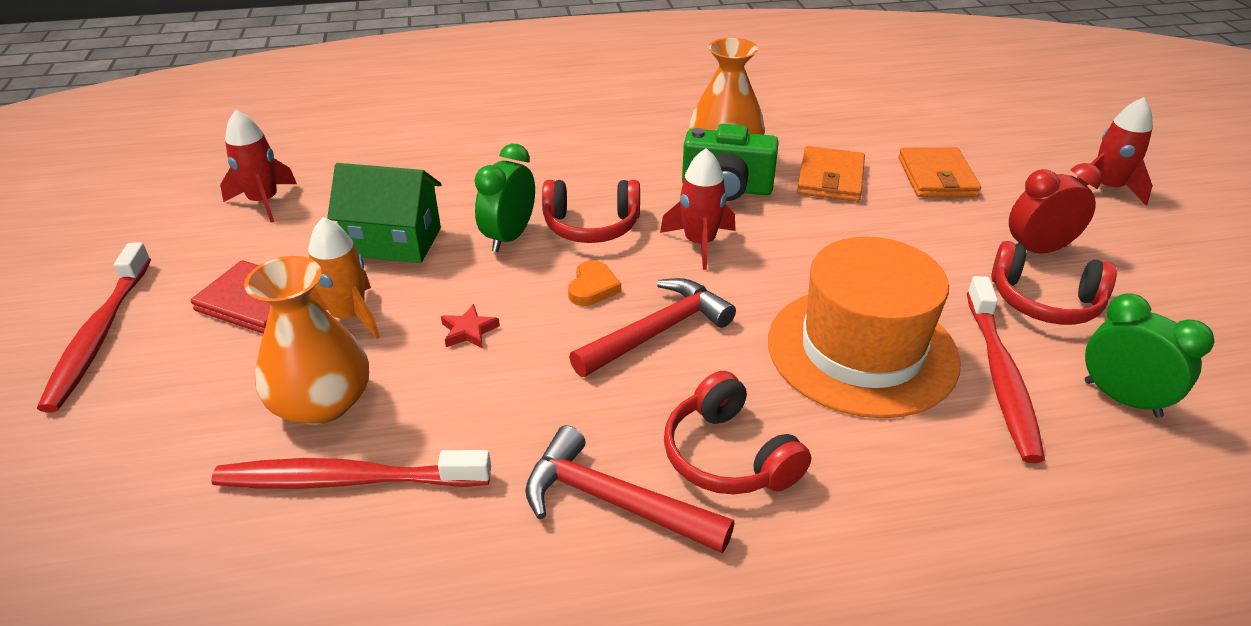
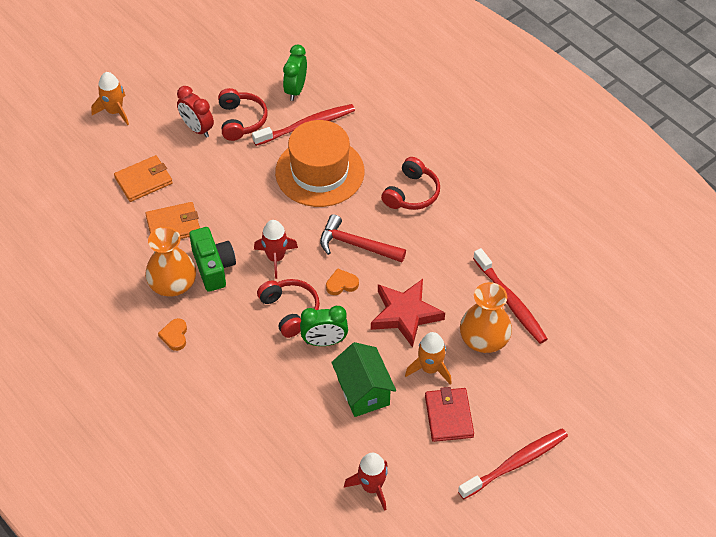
camera: 120 degrees left, 15 degrees up
(469, 331) = (405, 314): red star -> red star, size x2.43
(614, 501) = (458, 217): red hammer -> none
(640, 135) = (175, 336): none -> orange heart
(1107, 188) = (114, 111): red rocket -> orange rocket

